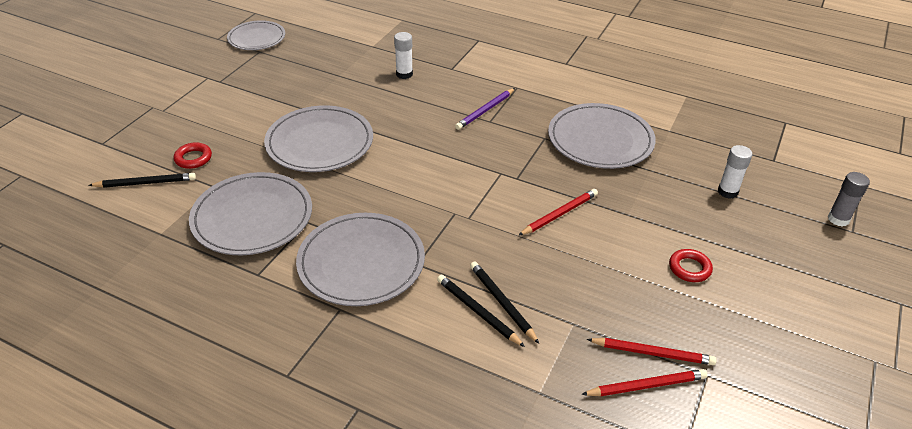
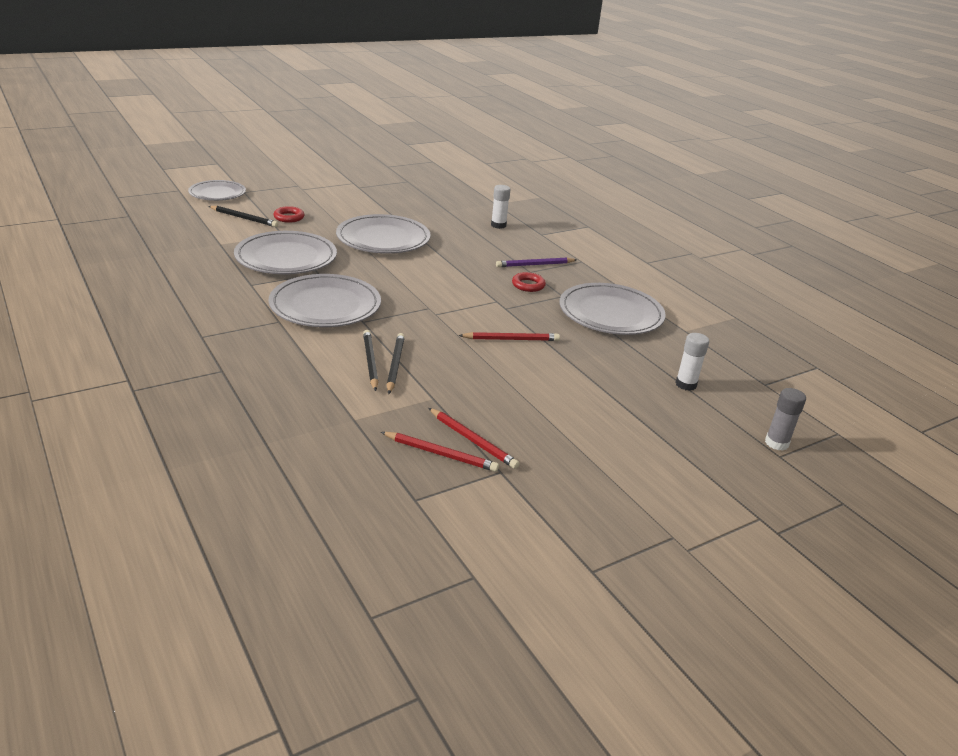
camera: 30 degrees right, 10 degrees down
(257, 38) = (415, 174): grey plate -> grey plate (217, 193)
(689, 268) = (578, 411): red ring -> red ring (528, 285)

